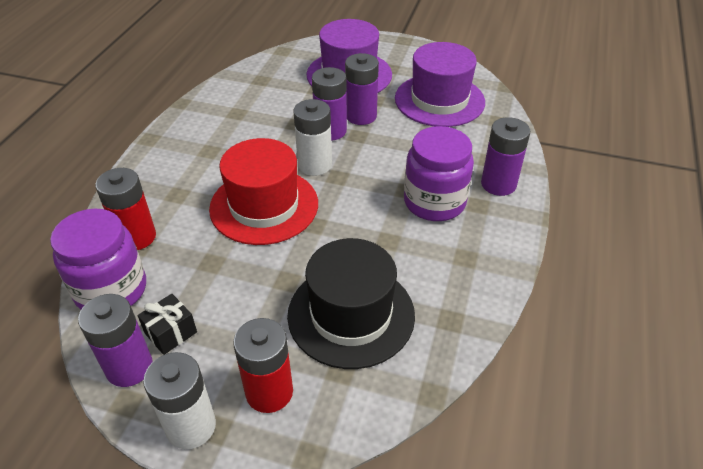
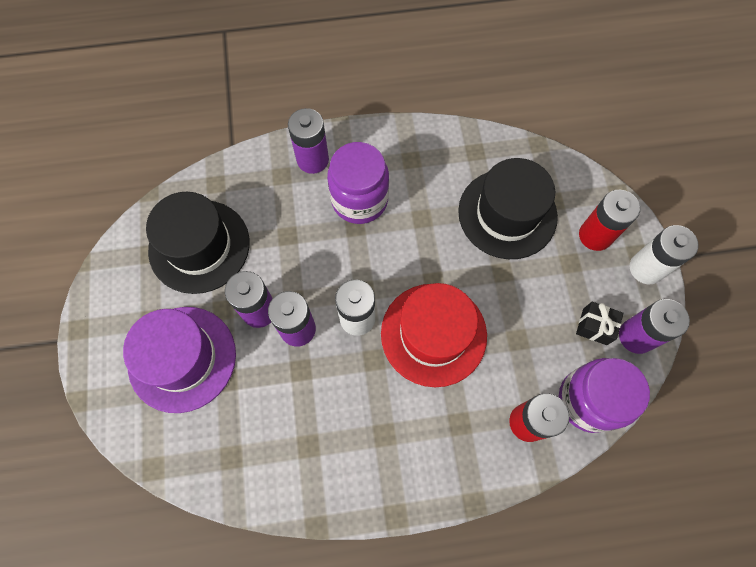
camera: 115 degrees left, 25 degrees up
(439, 100) = (199, 246): purple hat -> black hat

